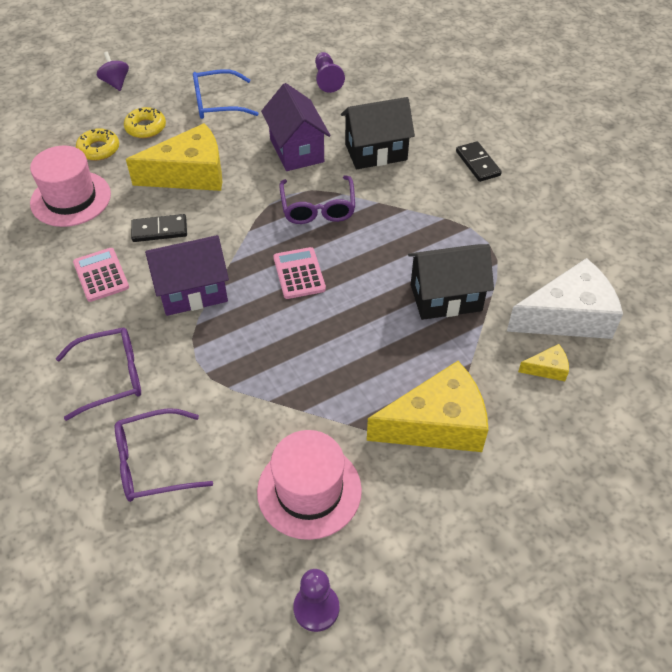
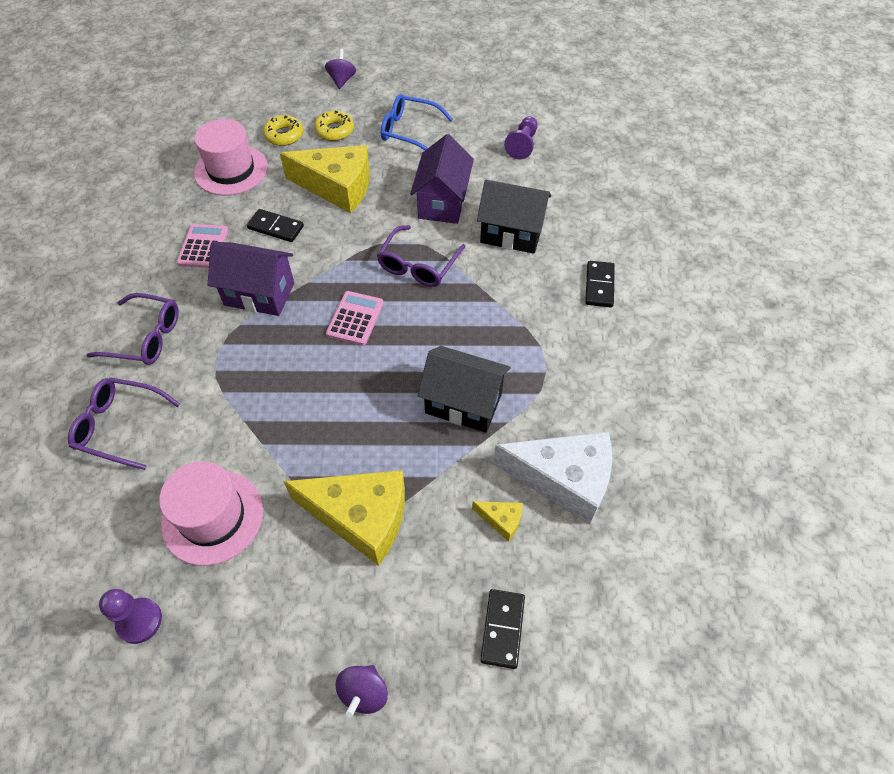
camera: 30 degrees right, 5 degrees up
(550, 550) = (364, 693): none -> purple spinning top
(612, 445) = (503, 629): none -> black domino

